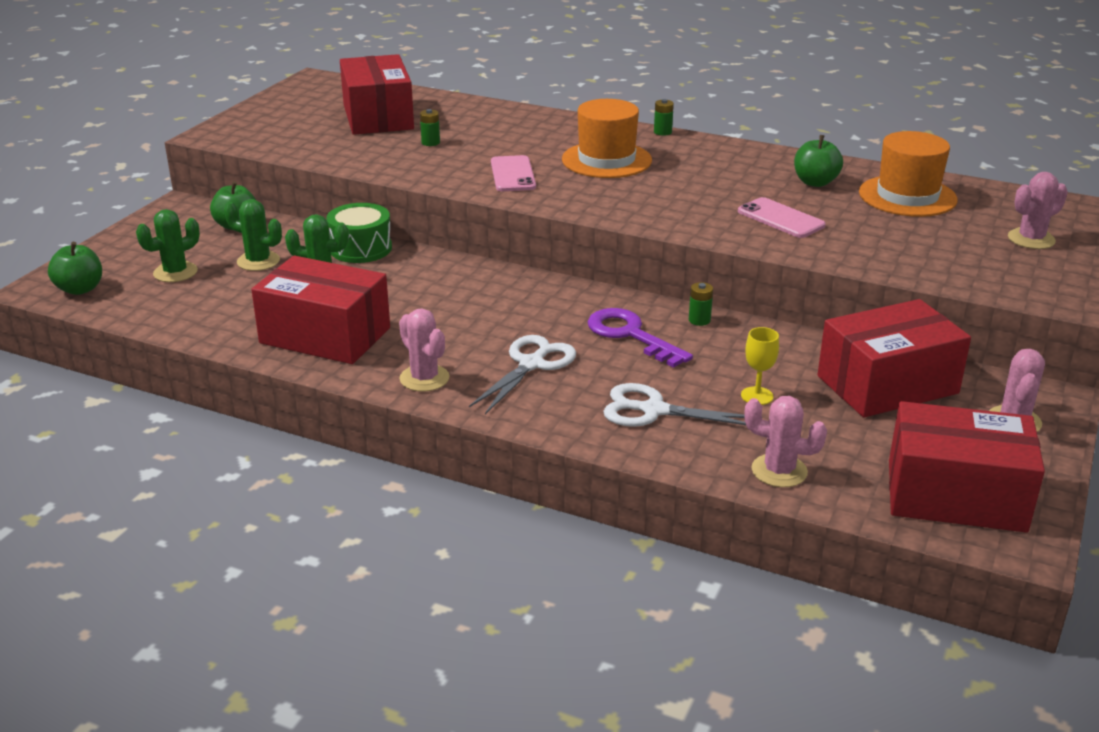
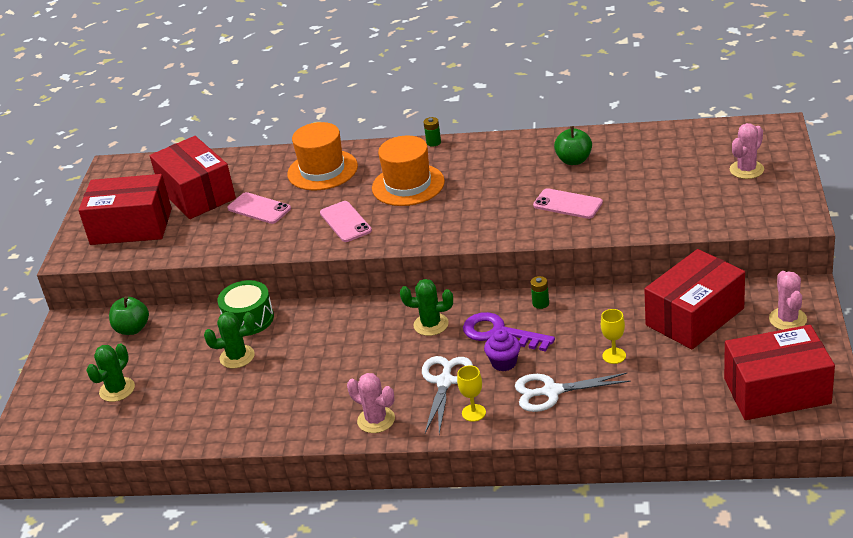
camera: 15 degrees left, 5 degrees up
(80, 289) = (51, 431): green apple -> none
(258, 261) = (176, 357): green cactus -> green cactus (431, 324)
(325, 335) = (277, 408): red box -> red box (131, 226)
(430, 142) = (259, 209): green battery -> pink phone
(543, 404) = (473, 413): none -> yellow goblet
(615, 365) = (504, 363): none -> purple cupcake
(779, 471) = (659, 411): pink cactus -> none
(907, 196) = (645, 154): orange hat -> orange hat (322, 170)

